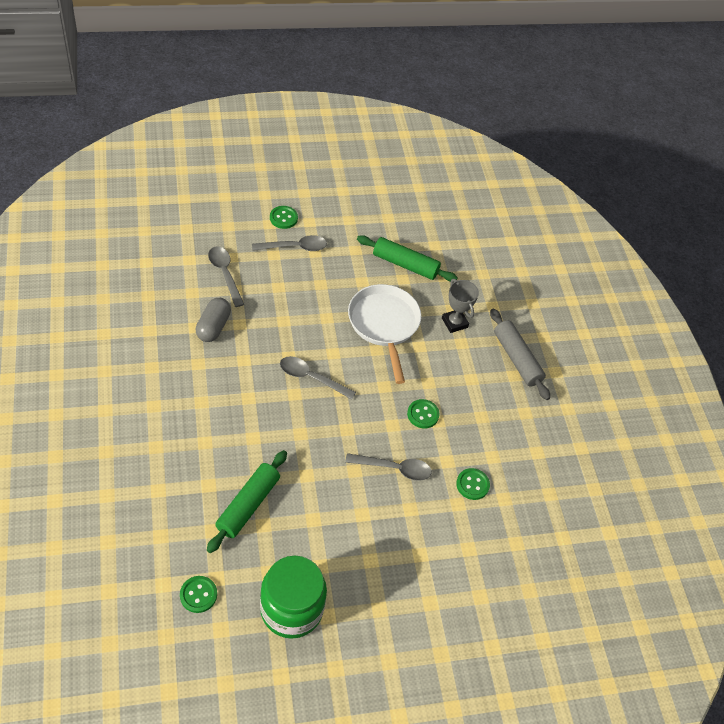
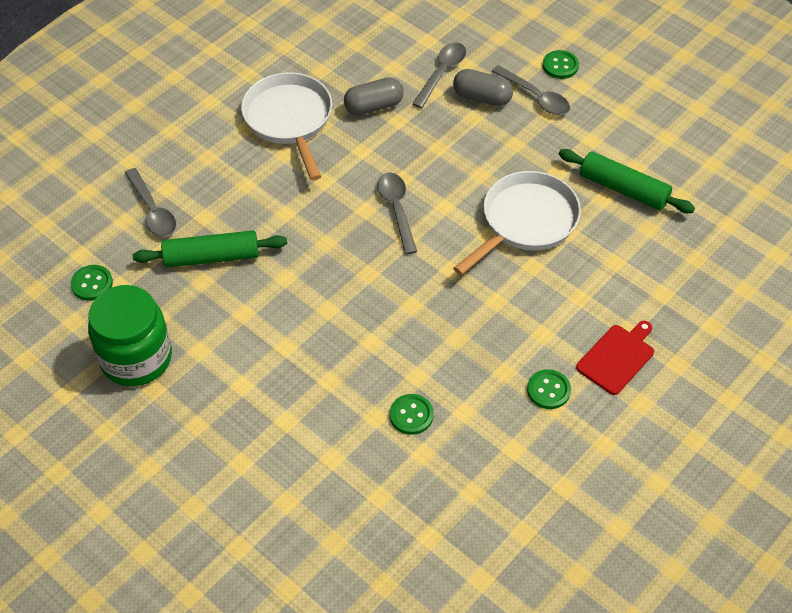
camera: 60 degrees right, 0 degrees up
(174, 378) = (289, 120): none -> white pan
(267, 271) = (482, 97): none -> grey capsule
(394, 468) = (362, 339): grey spoon -> grey spoon (152, 210)
(405, 264) = (623, 189): green rolling pin -> green rolling pin turned 45 degrees counterclockwise
(423, 414) = (451, 321): green button -> green button (548, 390)
(454, 323) = (598, 275): grey trophy -> none
(517, 359) = (617, 357): grey rolling pin -> red cutting board

